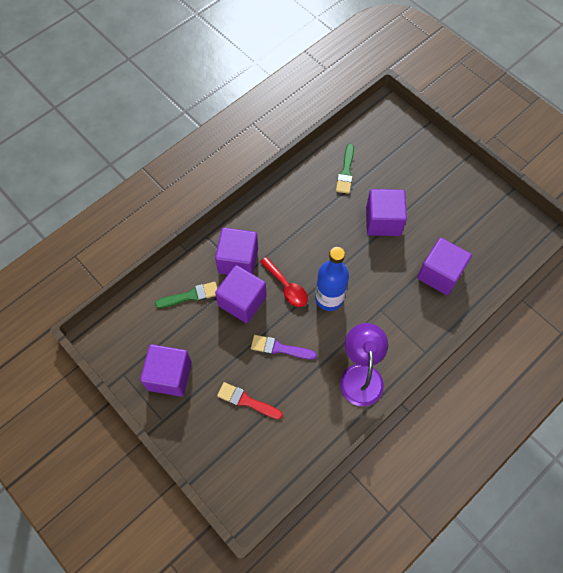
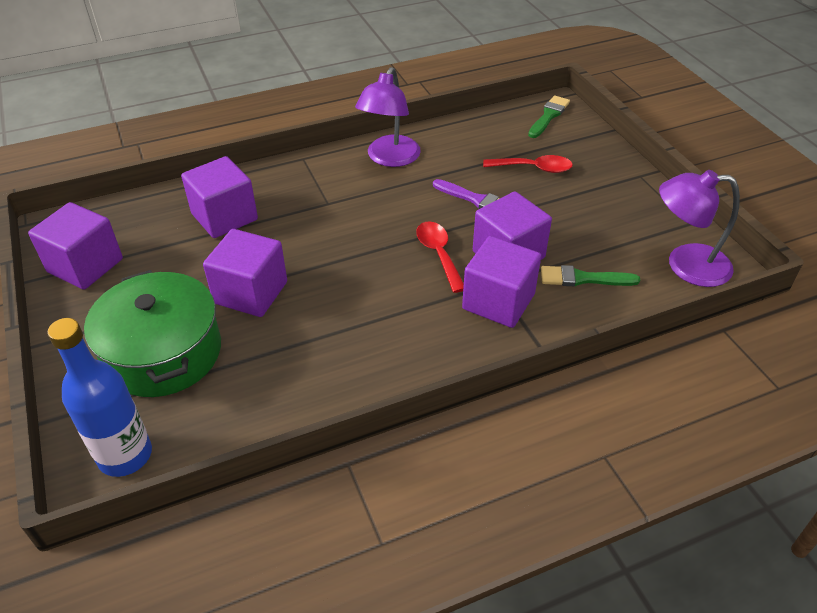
camera: 160 degrees left, 20 degrees down
(126, 329) = (685, 265): none -> purple lamp
(169, 376) = (626, 208): purple cube -> purple cube (85, 265)
(246, 401) = (534, 168): red brush -> red spoon
(329, 298) = (386, 229): blue bottle -> blue bottle (125, 455)
(346, 172) = (257, 379): green brush -> green brush (548, 116)
(402, 171) = (163, 352): none -> green pot

